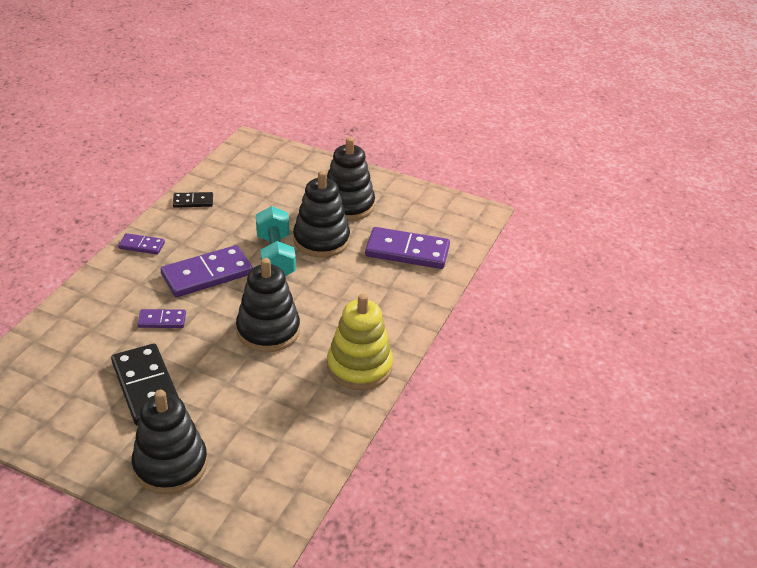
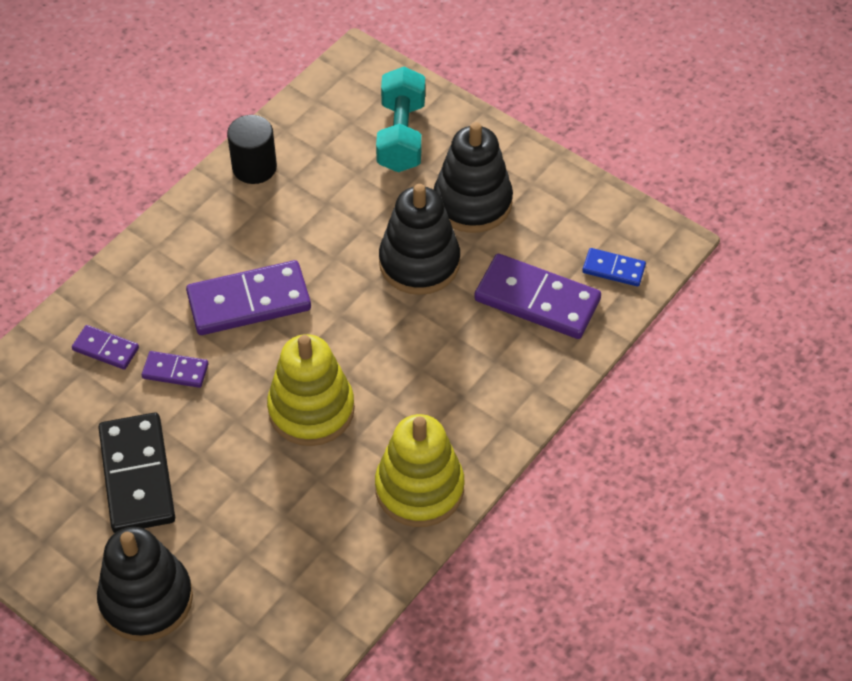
camera: 15 degrees right, 15 degrees up
(142, 245) = (170, 238): purple domino -> purple domino (106, 349)
(193, 201) = (254, 167): black domino -> black cylinder
(268, 330) = (311, 409): black stacking toy -> yellow stacking toy
(275, 256) = (349, 283): turquoise dumbbell -> turquoise dumbbell (401, 135)
(452, 230) = (613, 269): none -> blue domino

